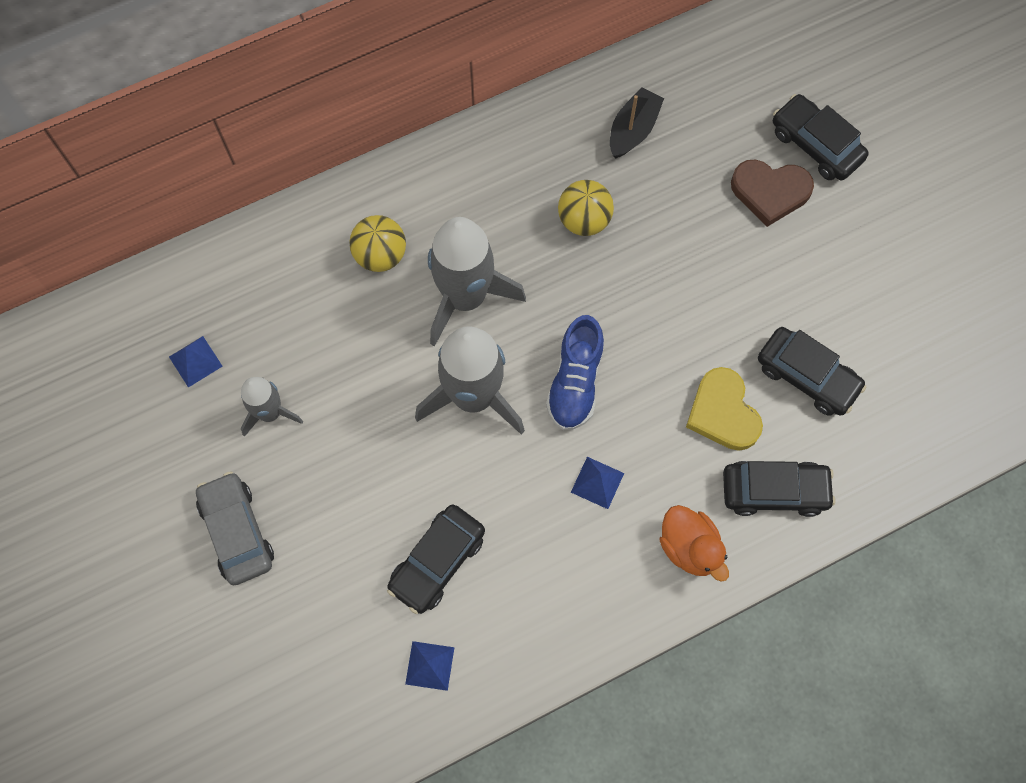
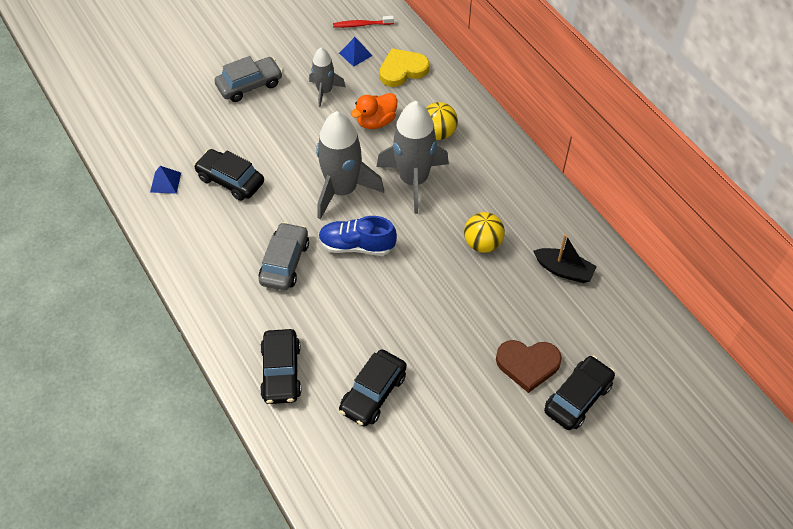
camera: 85 degrees right, 15 degrees down
(129, 347) = (361, 25): none -> red toothbrush
(597, 482) = (285, 262): blue pyramid -> grey car
(689, 547) = (239, 319): orange duck -> orange duck (376, 121)
(723, 412) = (340, 337): yellow heart -> yellow heart (402, 70)
(770, 192) = (528, 365): brown heart -> brown heart turned 90 degrees counterclockwise

